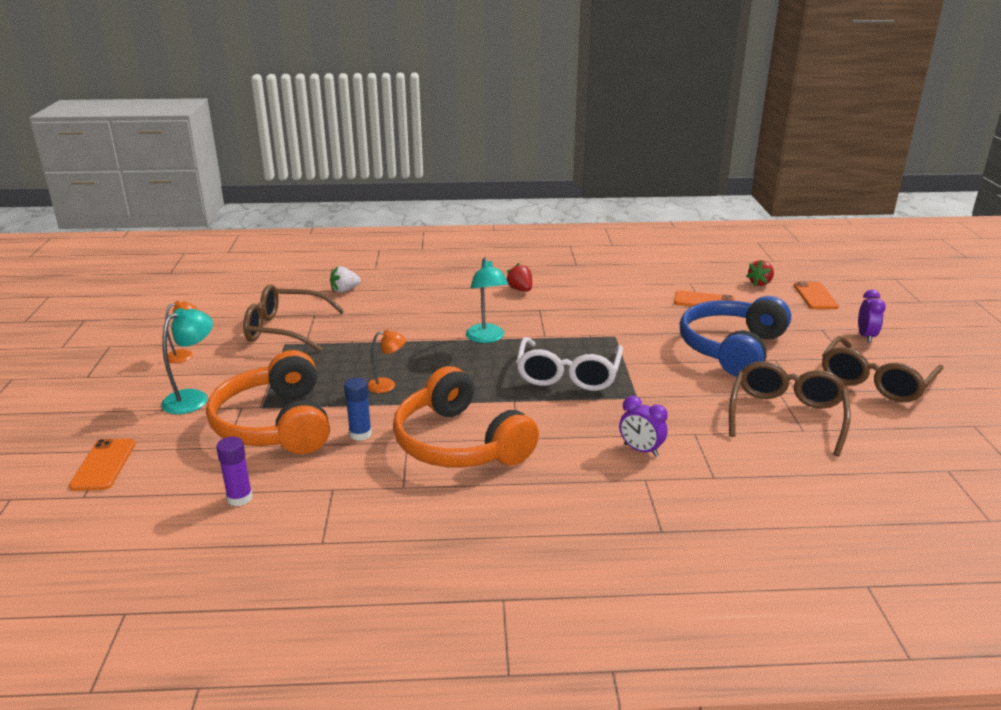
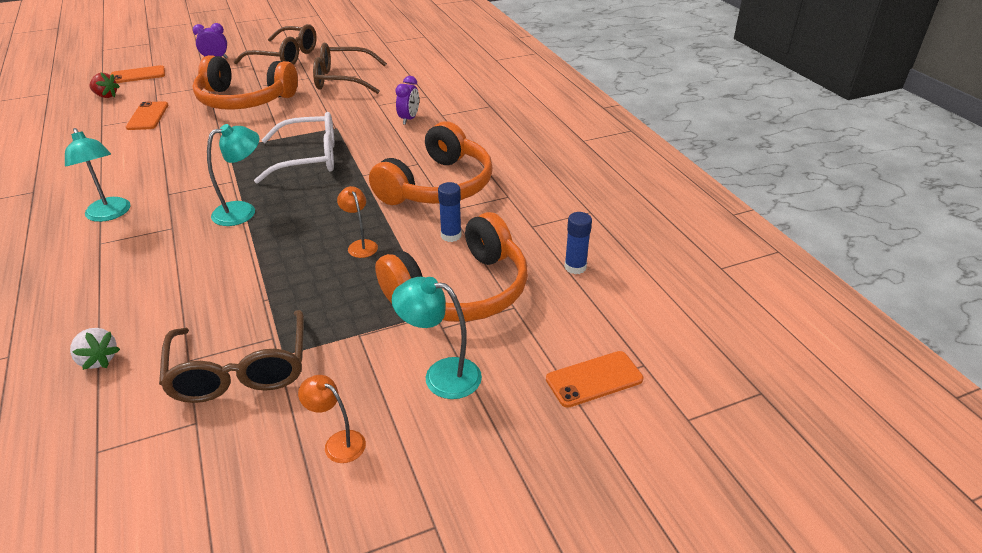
camera: 110 degrees left, 10 degrees up
(239, 498) = (575, 267): purple glue stick -> blue glue stick
(520, 290) = (110, 214): red strawberry -> turquoise lamp
(732, 348) = (244, 100): blue headphones -> orange headphones

